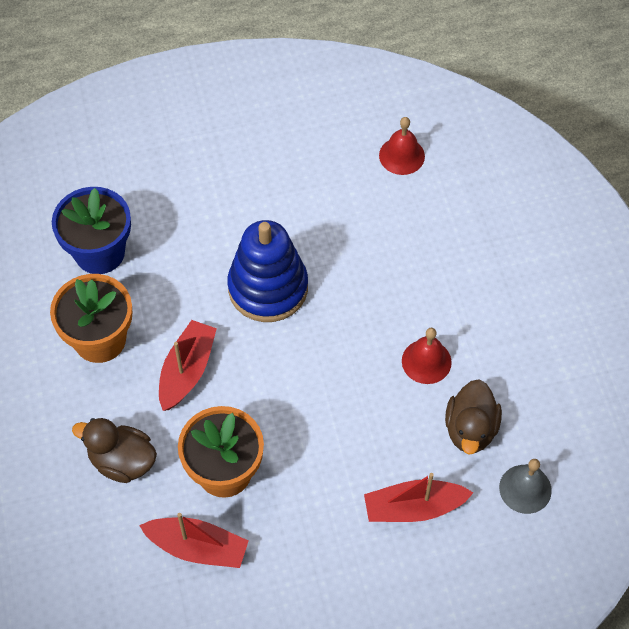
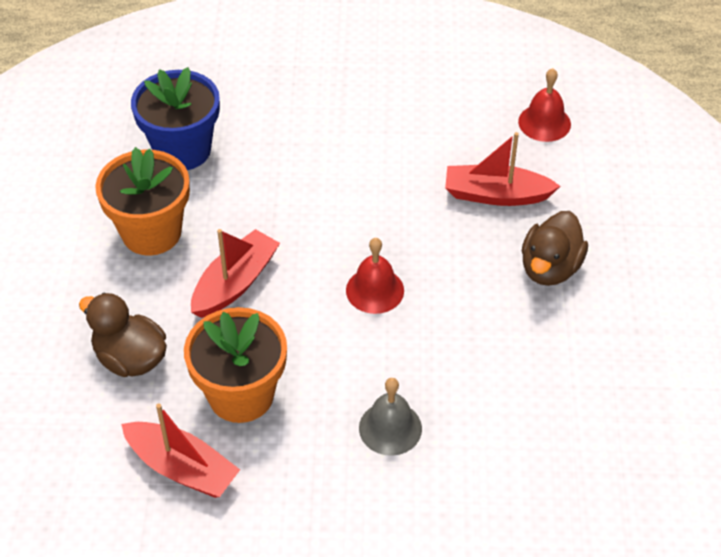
camera: 15 degrees right, 10 degrees down
(268, 288) = (353, 220): blue stacking toy -> none
(413, 508) = (450, 485): red boat -> red boat (496, 195)
(426, 361) = (512, 332): red bell -> red bell (375, 290)
(470, 429) = (544, 415): brown duck -> brown duck (550, 268)
(525, 489) = (593, 495): grey bell -> grey bell (390, 428)

